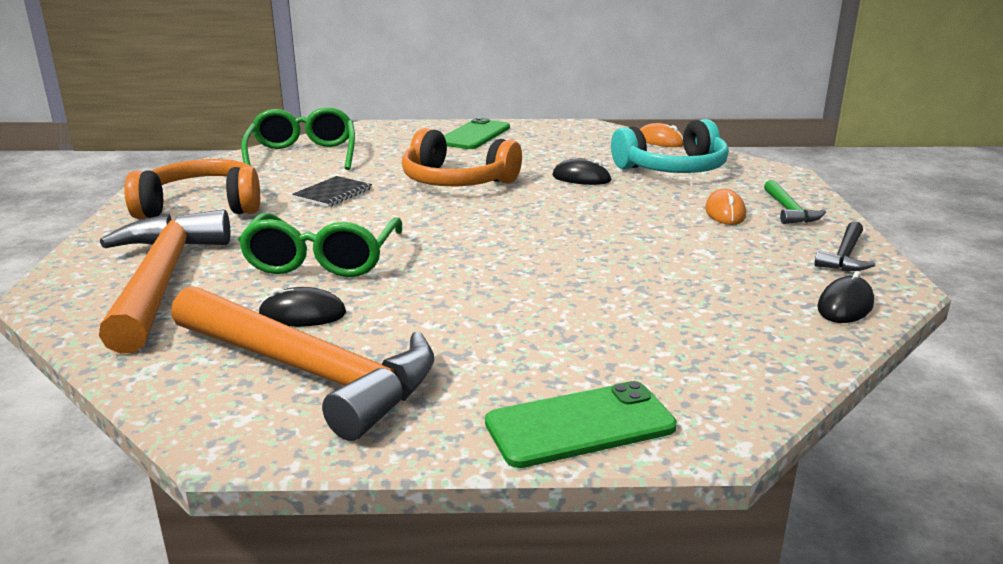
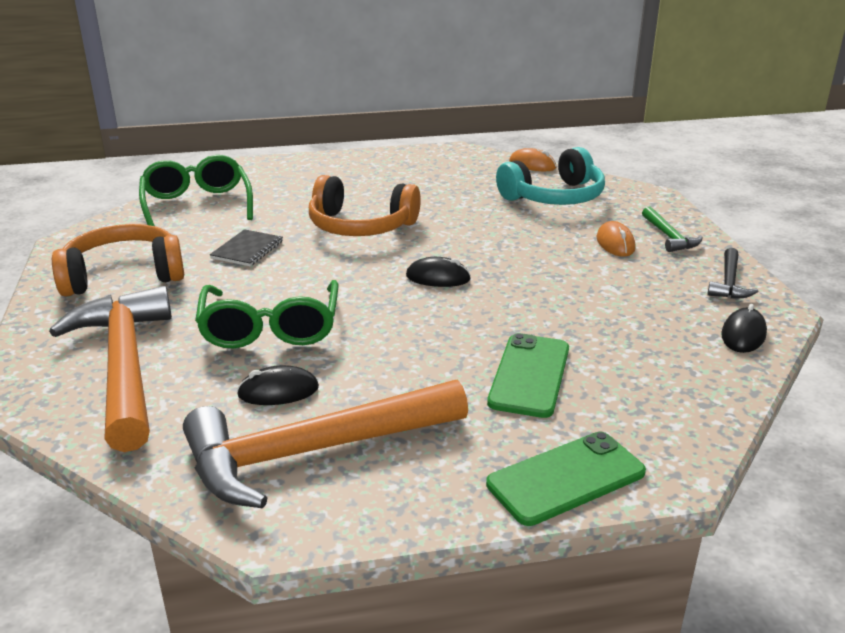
camera: 10 degrees left, 5 degrees up
(310, 372) = (312, 452): orange hammer -> orange hammer turned 135 degrees clockwise
(474, 135) = (356, 169): green phone -> green phone (529, 375)
(581, 178) = (475, 214): black mouse -> black mouse (438, 277)

